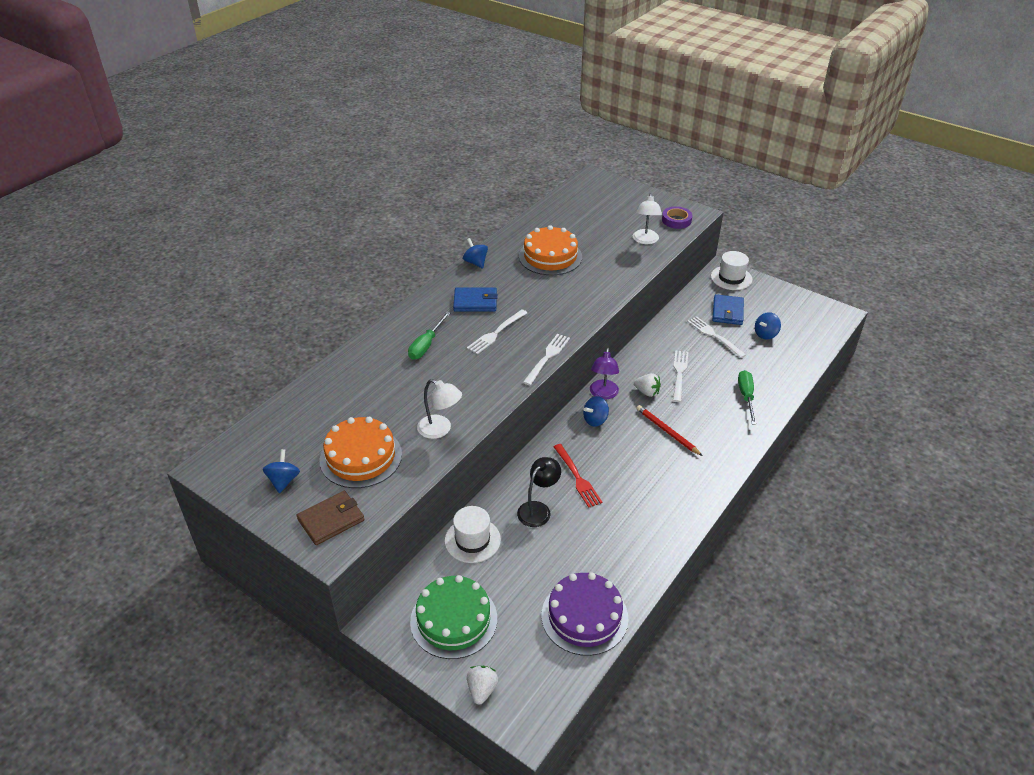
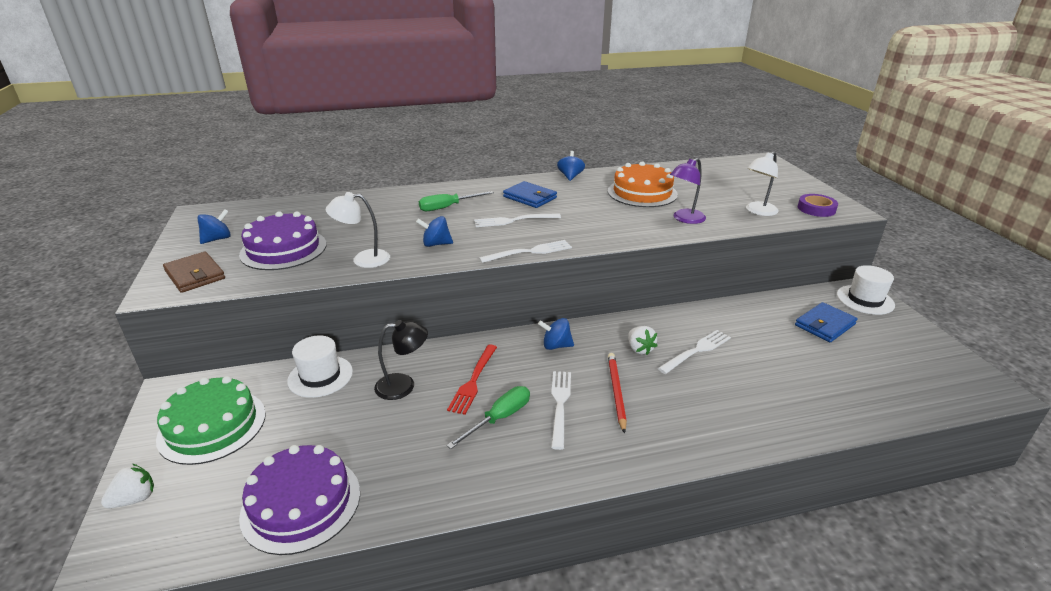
camera: 40 degrees right, 10 degrees down
(331, 520) = (195, 275): brown wallet -> brown wallet turned 45 degrees clockwise
(361, 457) = (283, 249): orange cake -> purple cake
(440, 430) = (363, 259): white lamp -> white lamp turned 105 degrees clockwise
(603, 394) = (592, 330): purple lamp -> purple lamp (684, 219)
(714, 336) = (781, 337): white fork -> white fork (560, 404)
(746, 396) = (755, 408): green screwdriver -> green screwdriver (499, 418)
(765, 334) = (853, 364): blue spinning top -> blue spinning top (436, 244)

